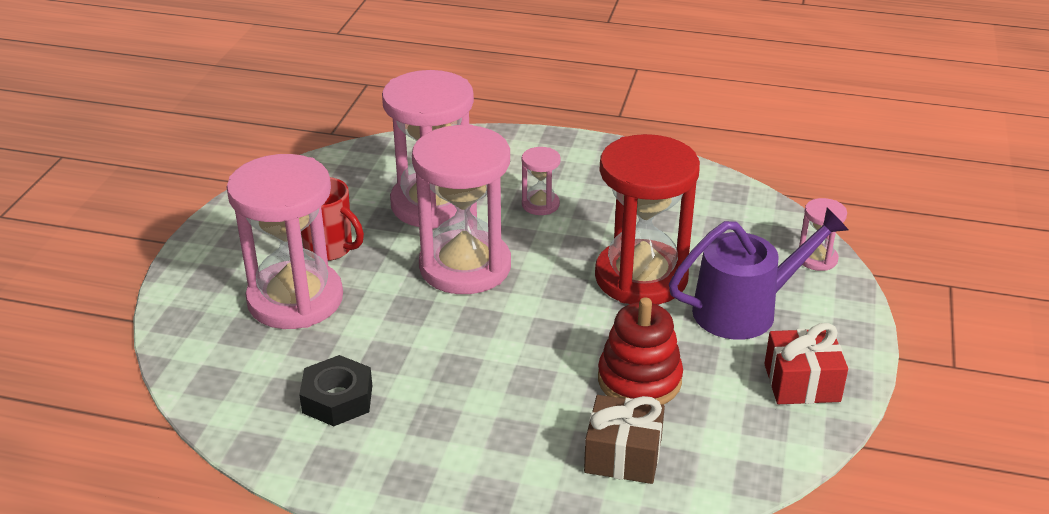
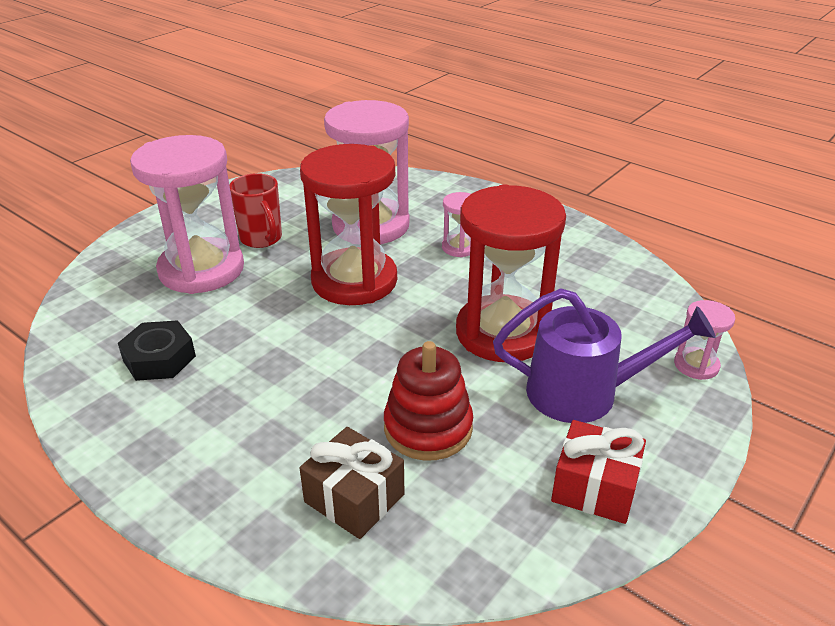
camera: 25 degrees right, 0 degrees up
(465, 267) = (354, 281): pink hourglass -> red hourglass

